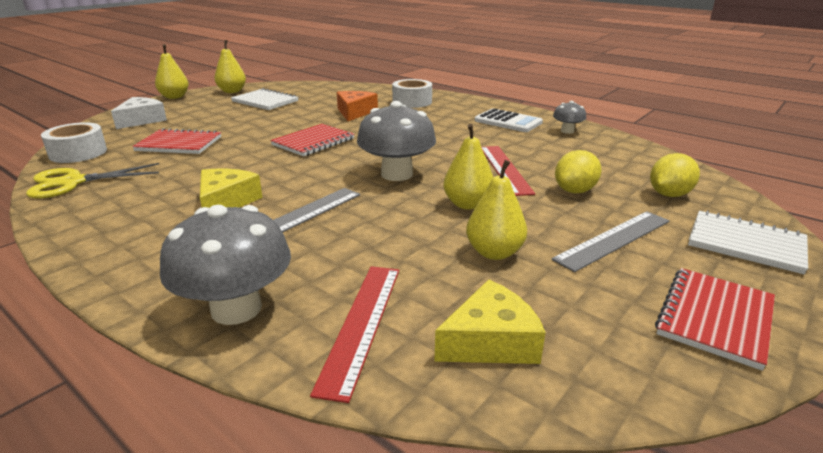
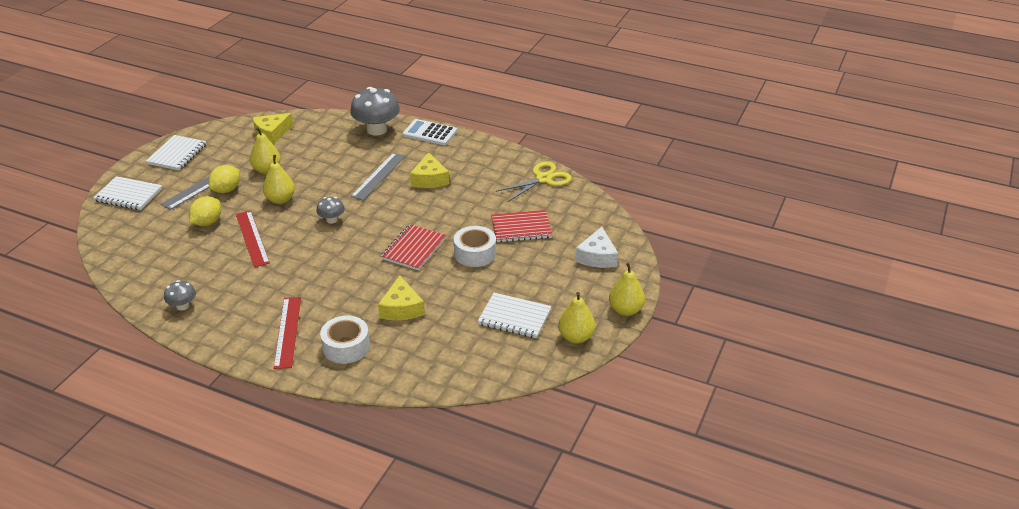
camera: 165 degrees right, 10 degrees up
(78, 153) = (584, 205): white tape -> white tape (475, 253)
(354, 112) = (401, 308): orange cheese -> yellow cheese
(361, 324) = (323, 132): red ruler -> red ruler (288, 332)
(397, 174) = (332, 220): grey mushroom -> grey mushroom, size x0.51
(508, 122) = (238, 315): white calculator -> white calculator (430, 133)
(669, 194) = (144, 228): yellow lemon -> yellow lemon (226, 190)
(715, 318) = (177, 154): red notebook -> white notebook

